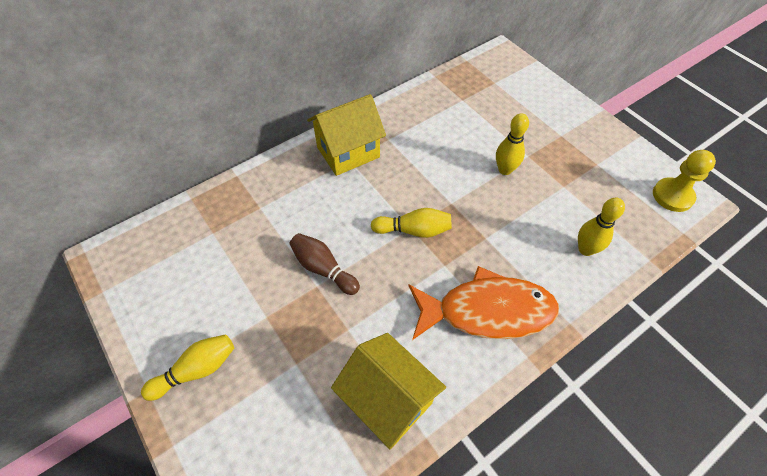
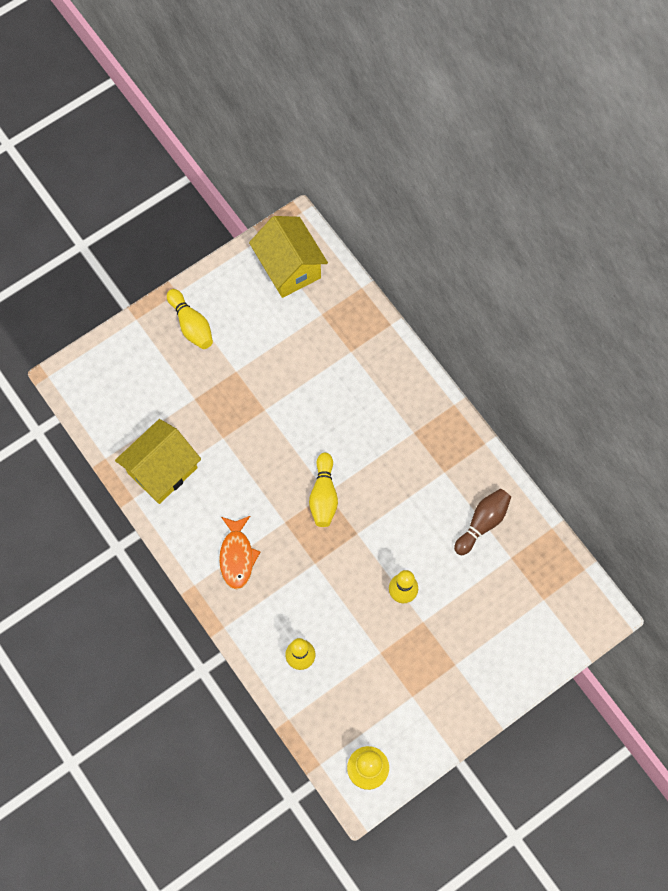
camera: 90 degrees right, 15 degrees up
(323, 269) = (282, 414): brown bowling pin -> brown bowling pin (482, 523)
(348, 152) = (424, 430): yellow house -> yellow house (289, 268)
(487, 311) = (237, 556): orange fish -> orange fish, size x0.57

